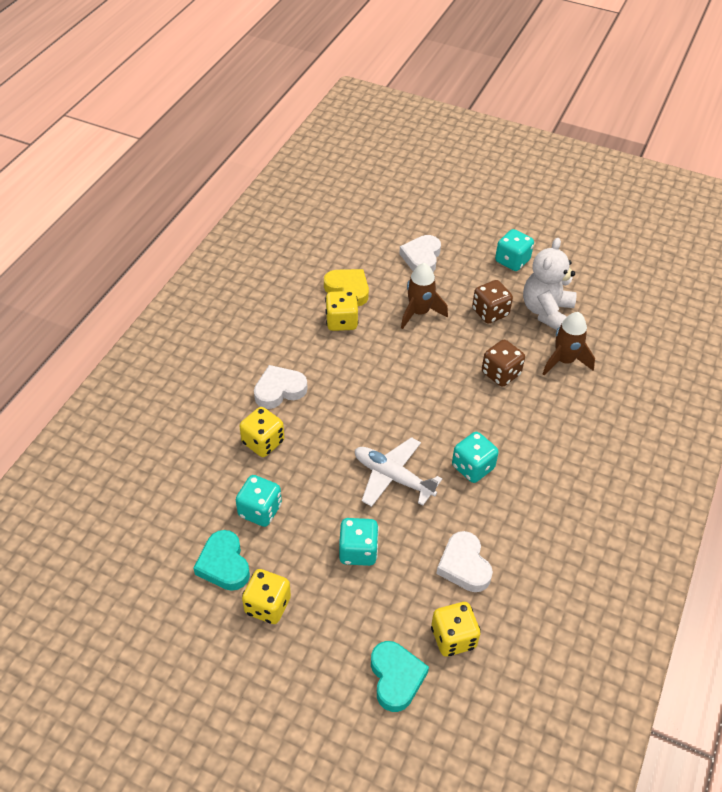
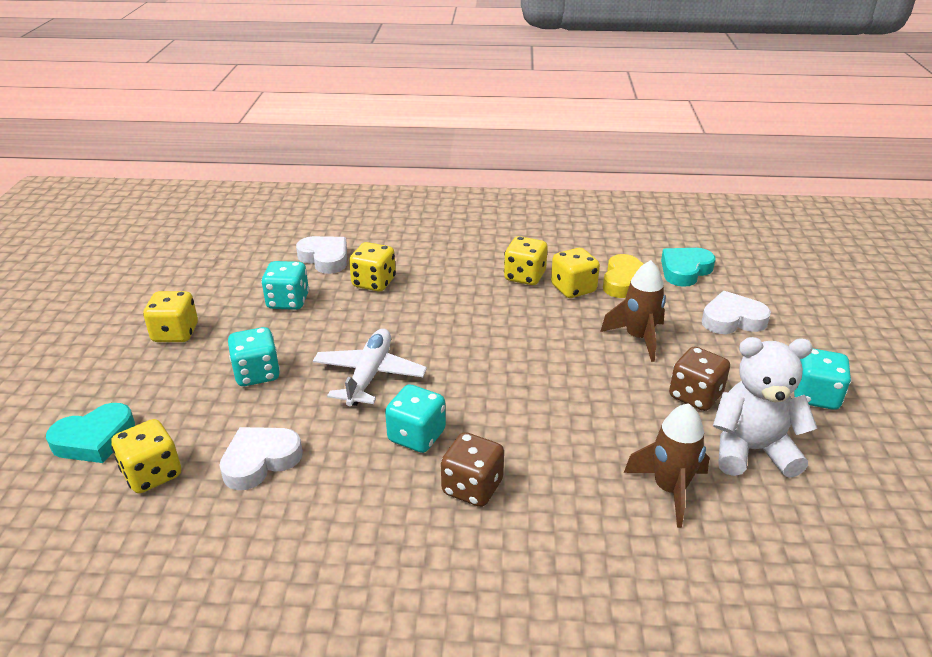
camera: 70 degrees right, 15 degrees down
(224, 564) = (218, 298): turquoise heart -> turquoise heart (685, 270)
(279, 390) = (447, 275): white heart -> white heart (325, 258)
(309, 343) = (524, 276): none -> yellow dice
(500, 374) = (592, 428): brown dice -> brown dice (472, 487)

